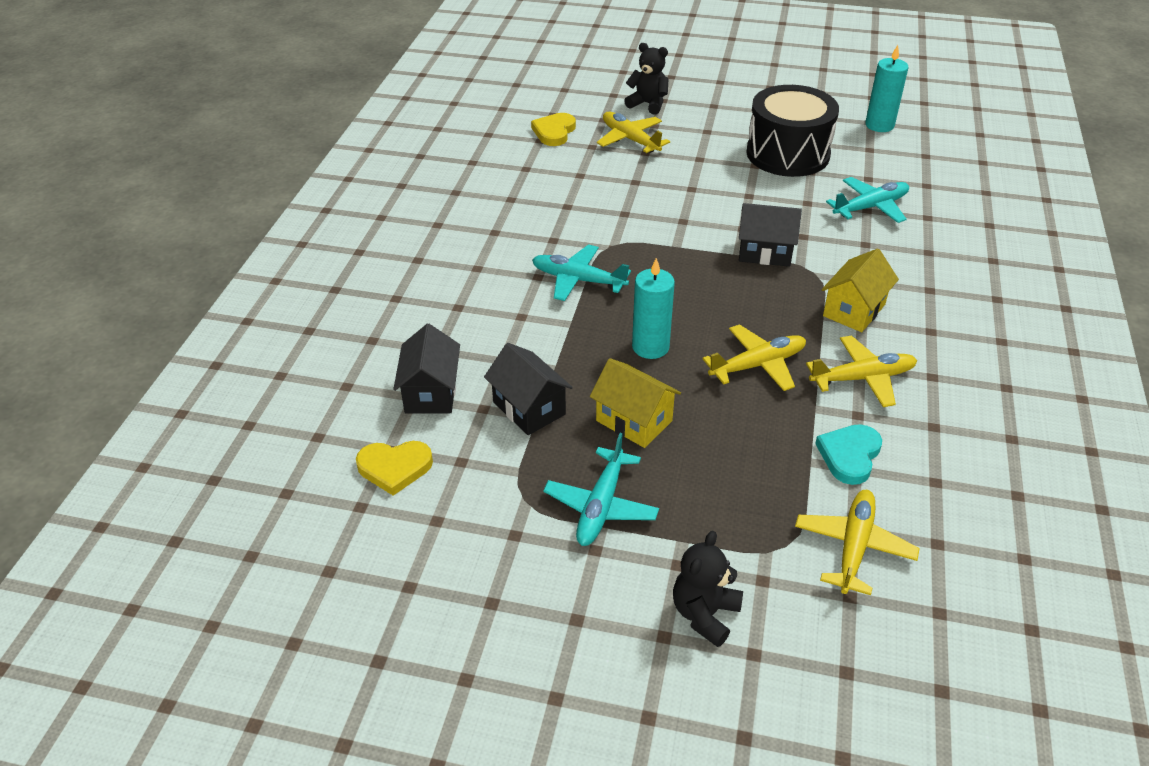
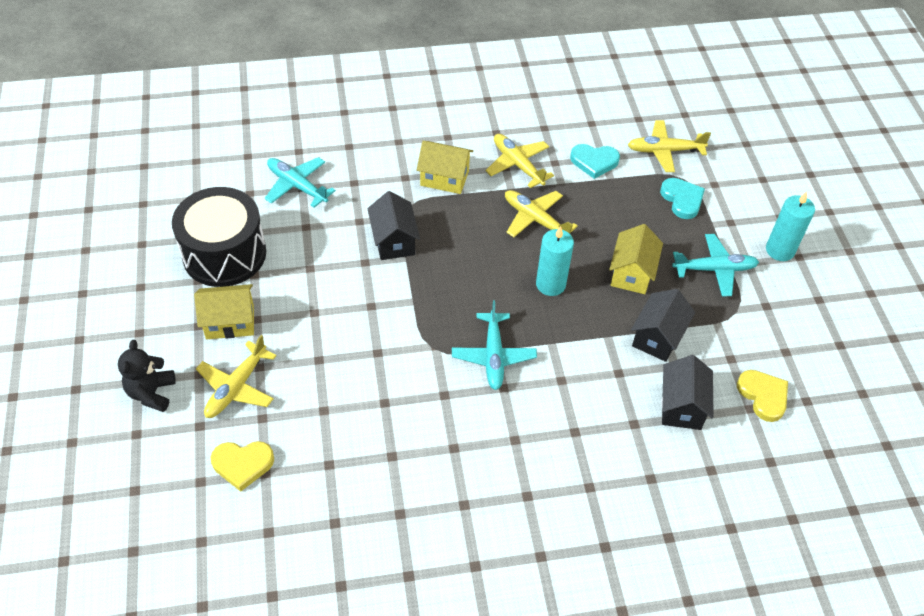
camera: 115 degrees left, 10 degrees up
(431, 392) = (681, 406): black house -> black house turned 60 degrees counterclockwise
(702, 146) = (230, 322): none -> yellow house
(704, 614) = (754, 203): black teddy bear -> none
(743, 525) = (682, 199): none -> turquoise heart
(879, 125) = (147, 197): turquoise candle -> turquoise candle (780, 250)

